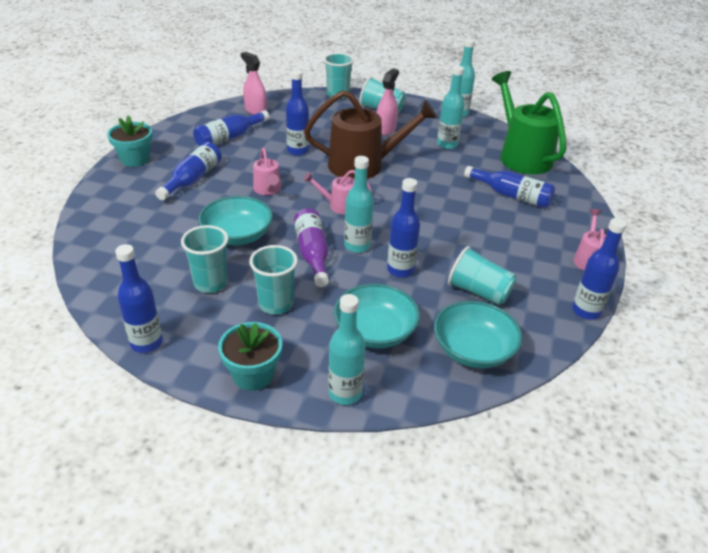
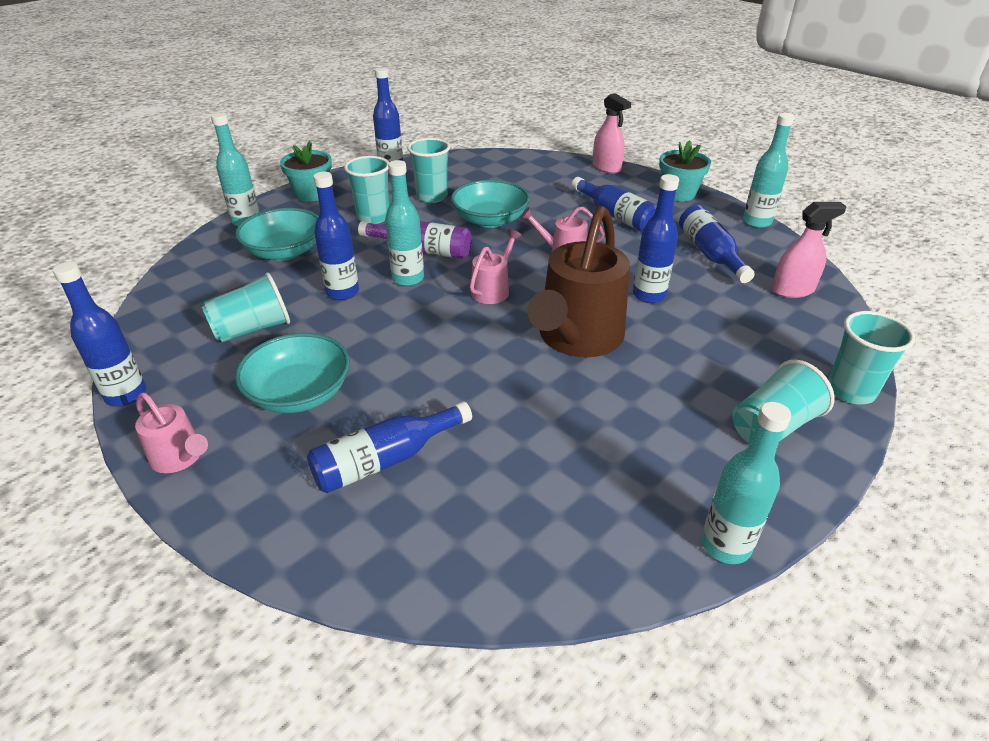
camera: 120 degrees right, 0 degrees up
(385, 129) = (685, 401): pink spray bottle -> pink spray bottle (606, 167)
(447, 144) = (594, 458): turquoise bottle -> turquoise bottle (756, 222)
(473, 350) = (196, 292): turquoise bowl -> turquoise bowl (299, 393)
(521, 155) = (494, 555): green watering can -> none

